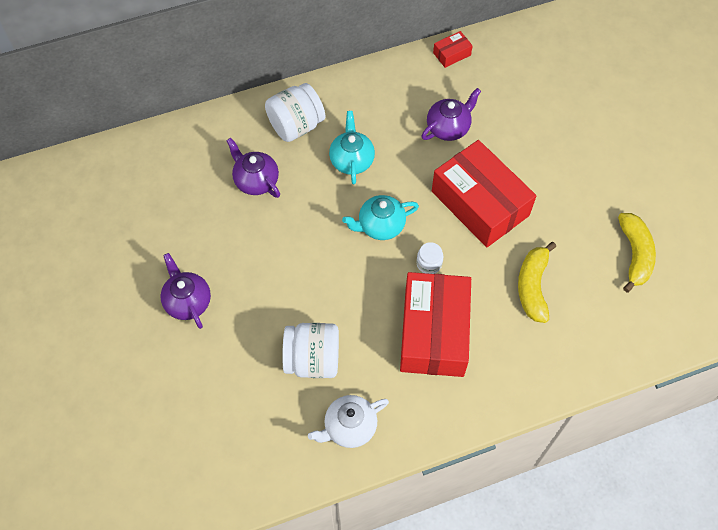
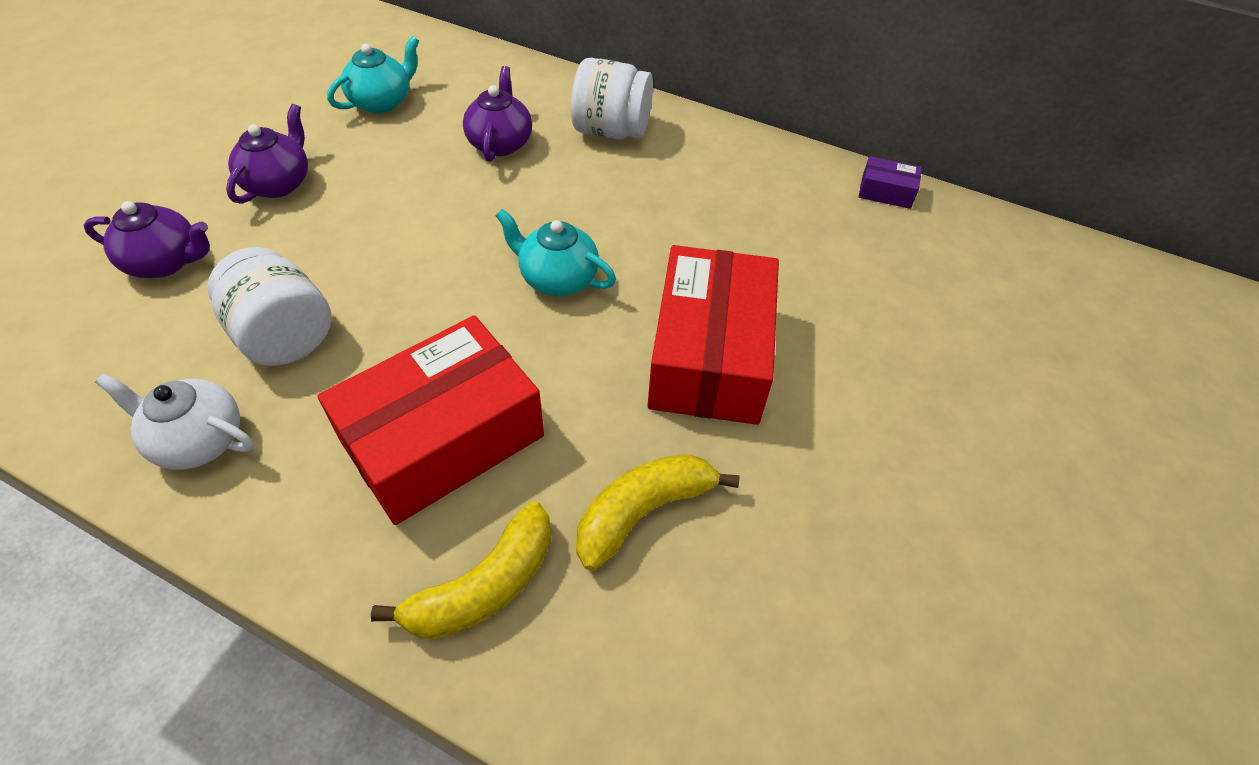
camera: 45 degrees right, 10 degrees down
(352, 160) = (621, 198): turquoise teapot -> turquoise teapot (382, 102)
(429, 263) = (552, 362): white jar -> none
(448, 128) = (780, 253): purple teapot -> purple teapot (166, 262)
(452, 54) = (886, 192): red box -> purple box
(634, 254) = (861, 622): yellow banana -> yellow banana (484, 586)

